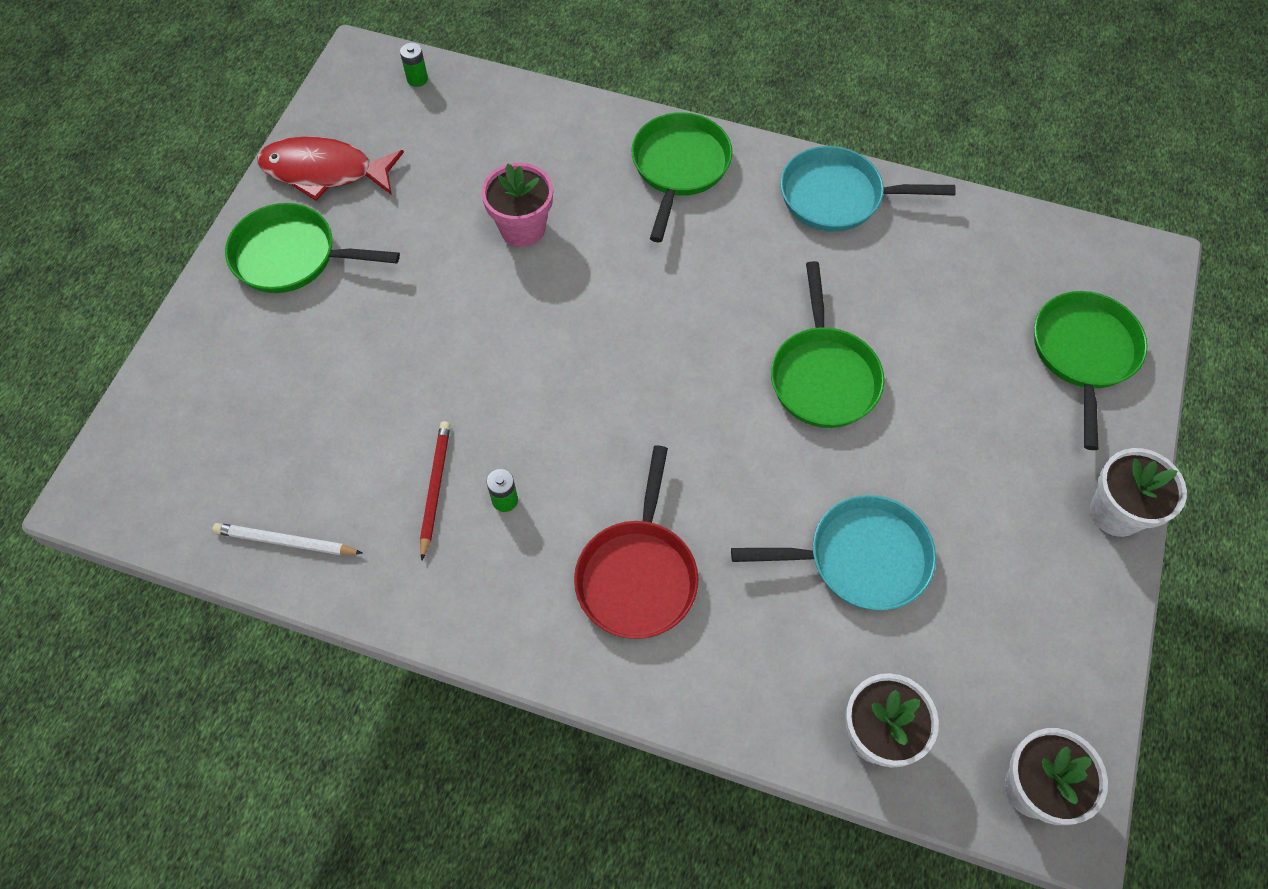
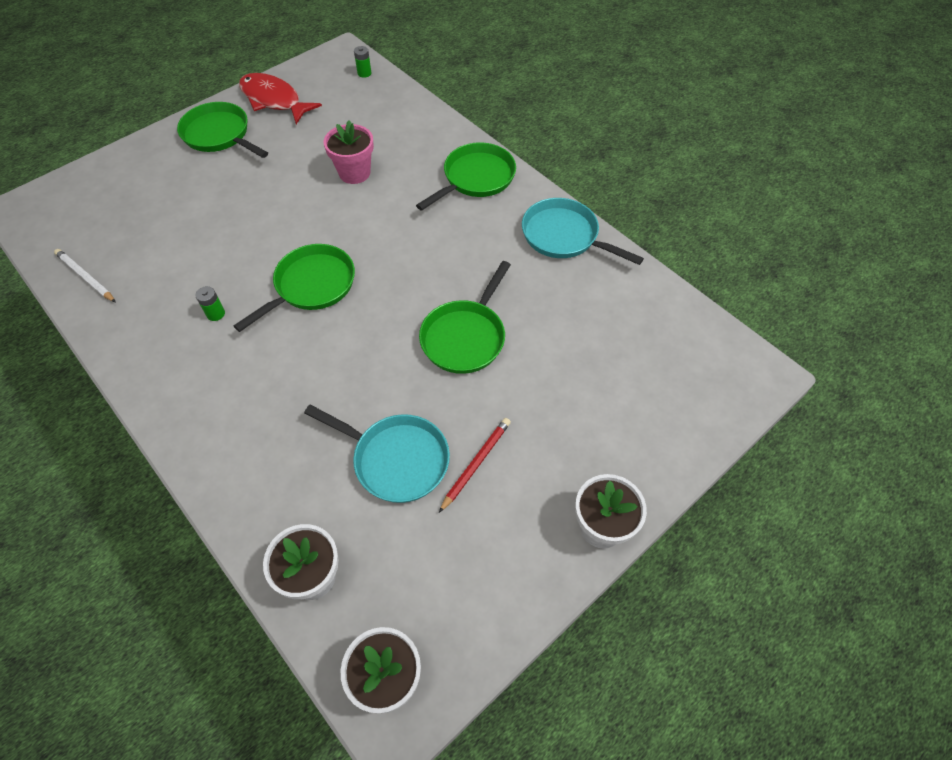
camera: 30 degrees right, 5 degrees down
(435, 488) = (185, 288): red pencil -> red pencil (476, 464)
(638, 575) = (252, 395): red pan -> none
(1083, 354) = (661, 410): green pan -> green pan (311, 286)

